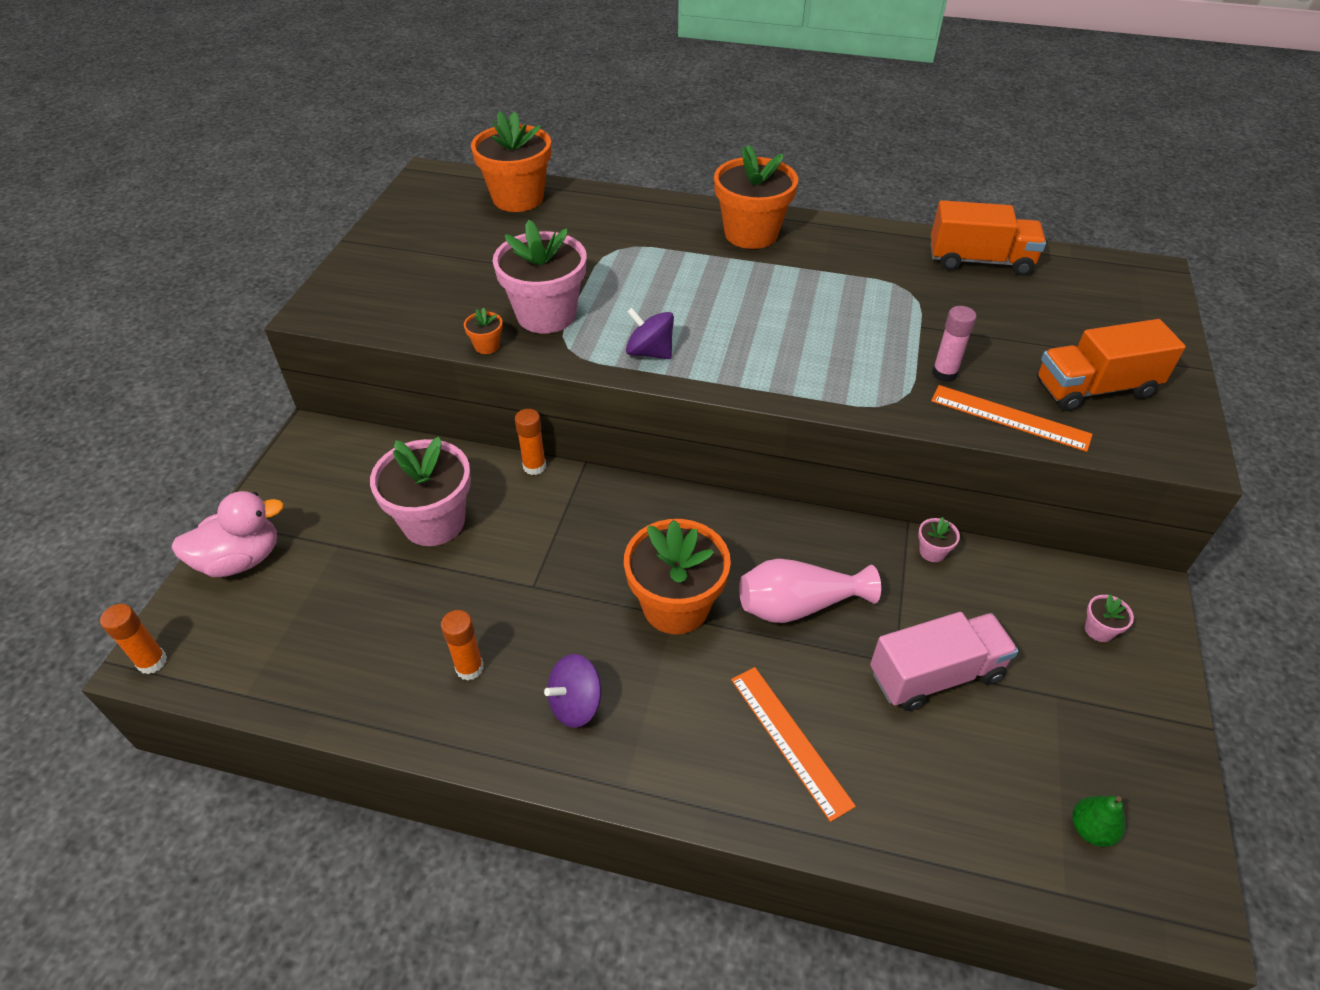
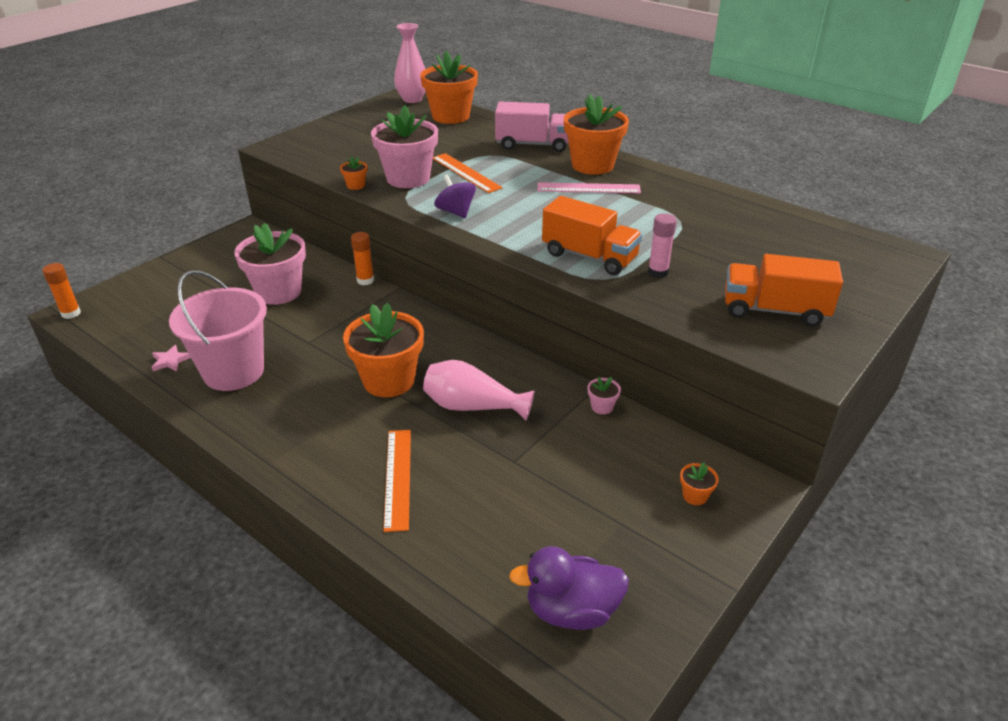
camera: 25 degrees right, 10 degrees down
(241, 559) = (157, 279): pink duck -> none
(368, 685) = (170, 361): none -> pink star
(444, 181) = (412, 99): none -> pink vase
(469, 668) = (233, 371): orange glue stick -> pink bucket
(576, 704) = (279, 411): purple spinning top -> none
(774, 270) = (588, 188): none -> pink ruler
(935, 675) = (537, 478): pink truck -> pink truck (533, 145)
(980, 261) = (758, 216): orange truck -> orange truck (589, 256)
(1010, 417) = (683, 309): orange ruler -> orange ruler (466, 172)
(1090, 829) = (571, 611): green pear -> purple duck
(1099, 630) = (695, 496): pink flower pot -> orange flower pot

